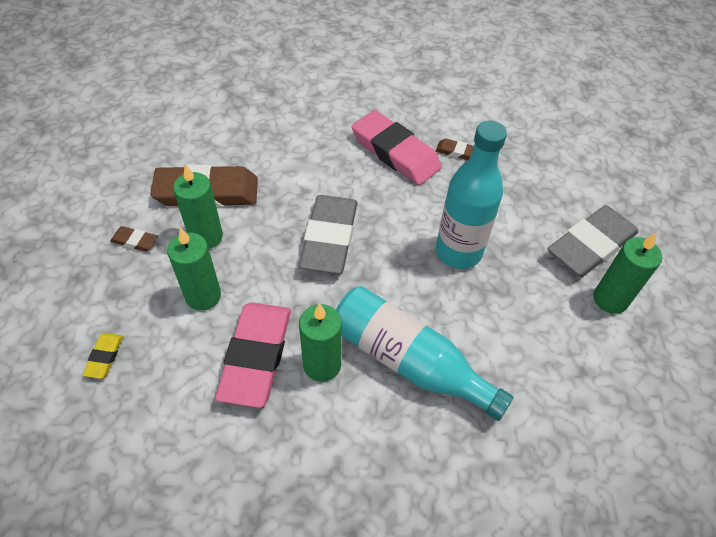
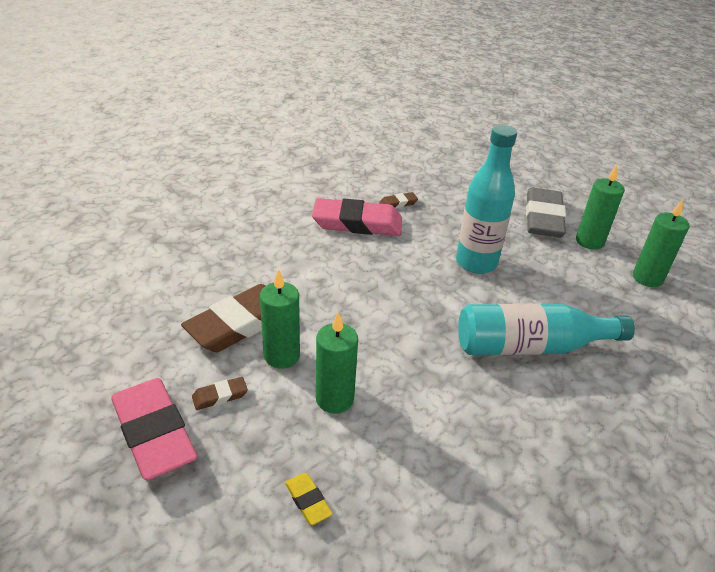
camera: 40 degrees left, 15 degrees down
(256, 356) = (430, 412): pink eraser -> pink eraser (154, 432)
(322, 365) = (481, 386): green candle -> green candle (647, 278)
(329, 238) = (381, 302): grey eraser -> none

